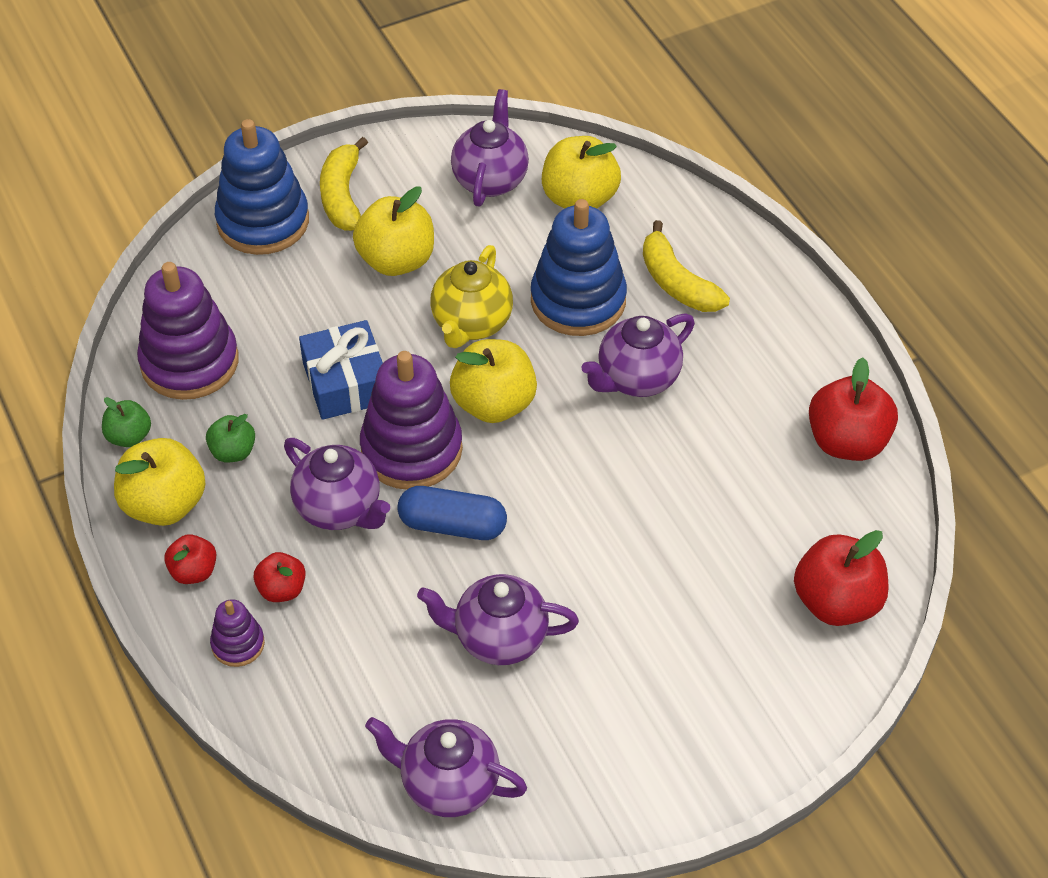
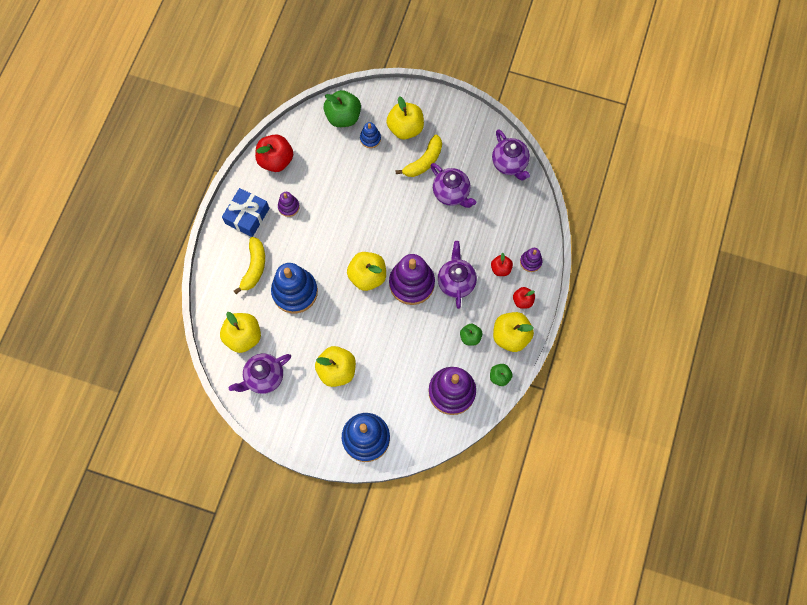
camera: 135 degrees left, 20 degrees up
(342, 196) = (325, 422): yellow banana -> yellow banana (424, 161)
(346, 382) = (407, 331): blue gift -> blue gift (247, 216)
(452, 525) = (427, 243): blue capsule -> none
(471, 324) = (340, 316): yellow teapot -> none
(637, 379) = (312, 242): purple teapot -> none
(709, 679) = (405, 128): none -> yellow apple
(736, 396) = (288, 207): none -> purple stacking toy
(746, 607) = (370, 139): none -> blue stacking toy
(836, 602) = (343, 117): red apple -> green apple

